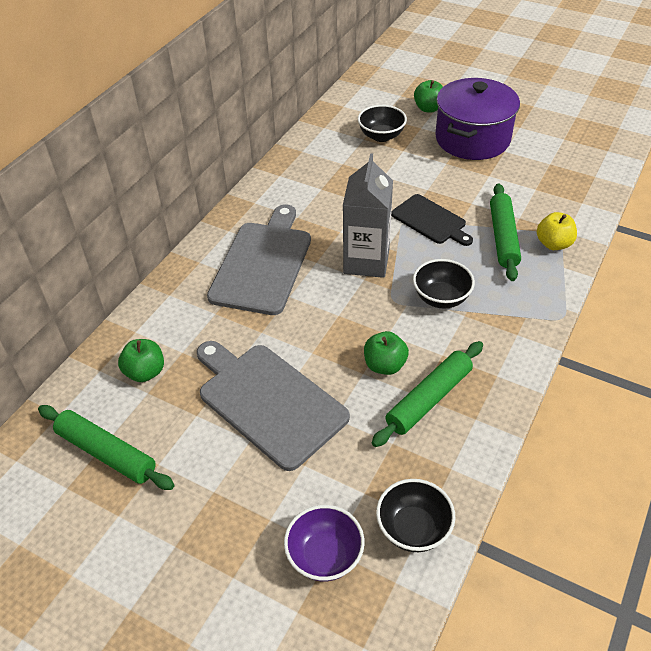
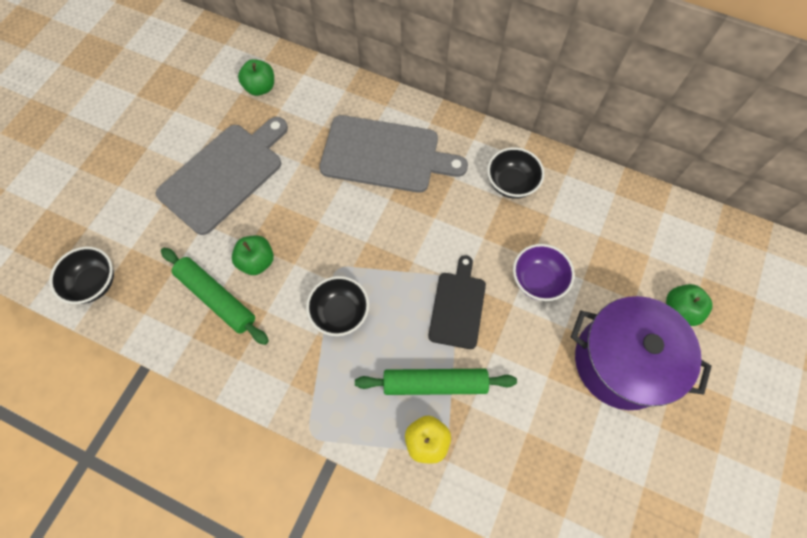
camera: 85 degrees right, 20 degrees up
(106, 453) = (188, 78): green rolling pin -> none
(325, 556) = (83, 223): purple bowl -> purple bowl (537, 280)
(366, 261) = (391, 243): grey carton -> none
(381, 136) = (608, 254): black bowl -> black bowl (511, 183)
(430, 221) = (458, 306): black cutting board -> black cutting board turned 150 degrees clockwise

